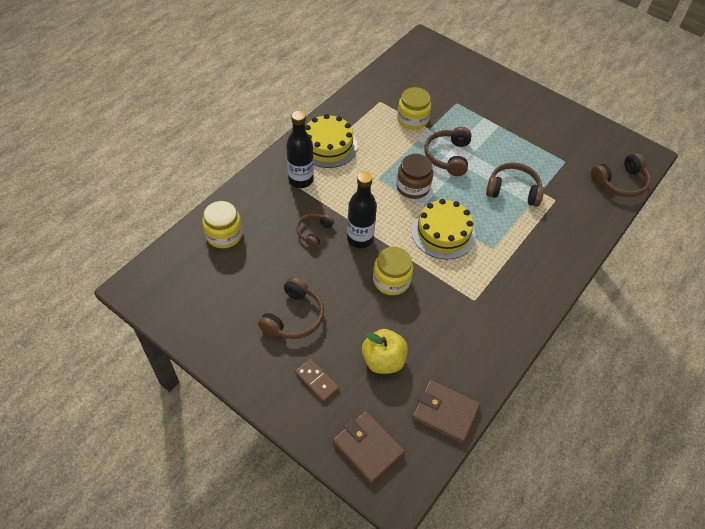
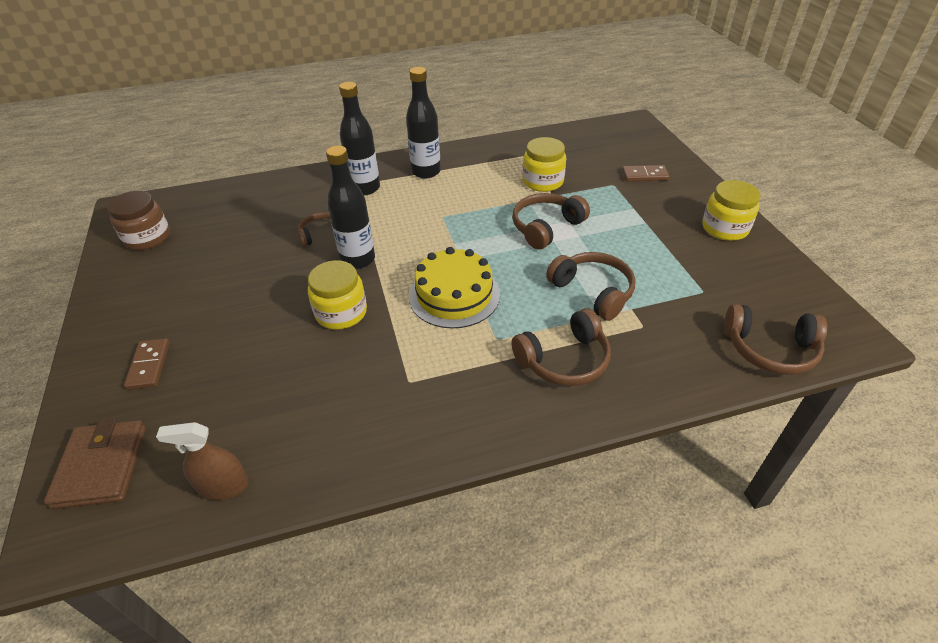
camera: 40 degrees right, 10 degrees down
(224, 235) = (243, 202): yellow jar -> yellow jar (725, 228)
(294, 317) = (208, 296): brown headphones -> brown headphones (564, 360)
(328, 146) = (426, 172): yellow cake -> black bottle
(383, 360) = (233, 385): yellow apple -> none
(413, 187) = (472, 238): brown jar -> brown jar (147, 238)
(445, 413) = (223, 486): brown wallet -> brown spray bottle
(468, 87) = (644, 175): none -> brown domino

